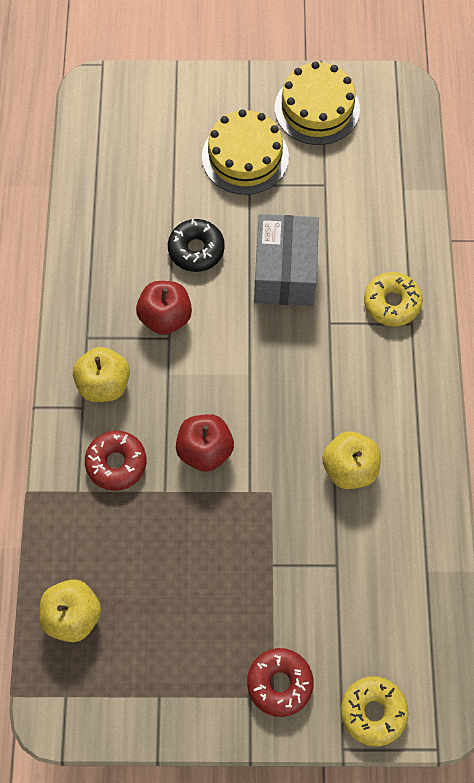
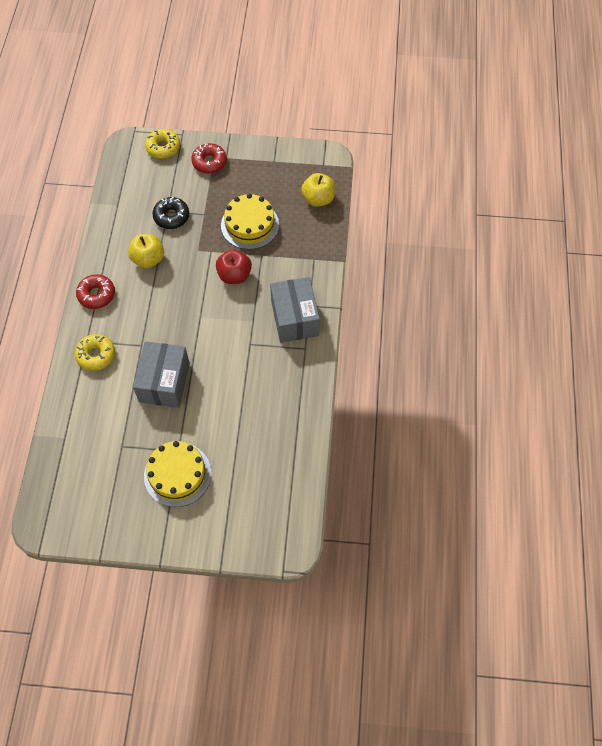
camera: 175 degrees left, 5 degrees down
(104, 384) = (294, 318): yellow apple -> grey box
(116, 463) = (289, 272): red donut -> red donut (96, 295)
(165, 317) = (251, 358): red apple -> none
(196, 249) = (224, 403): black donut -> black donut (171, 216)
(317, 108) = (113, 512): yellow cake -> yellow cake (250, 225)

